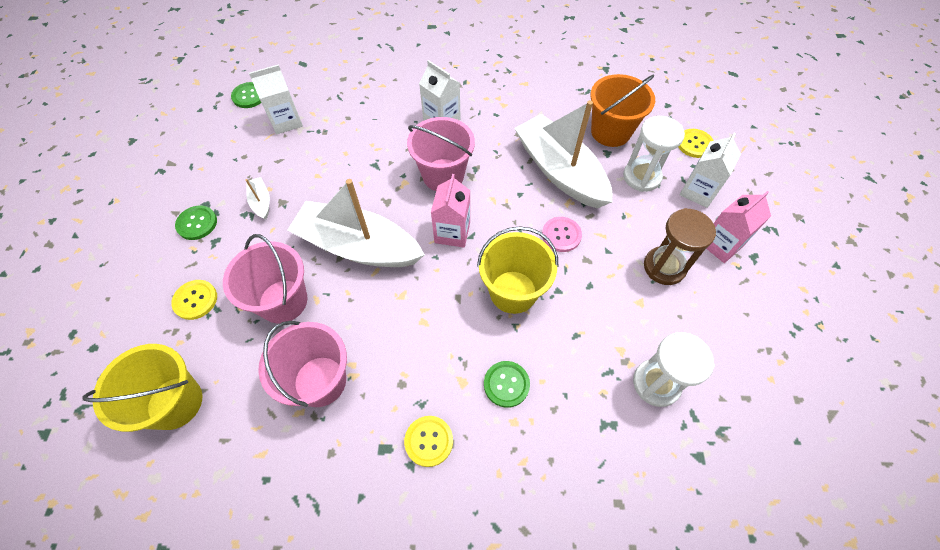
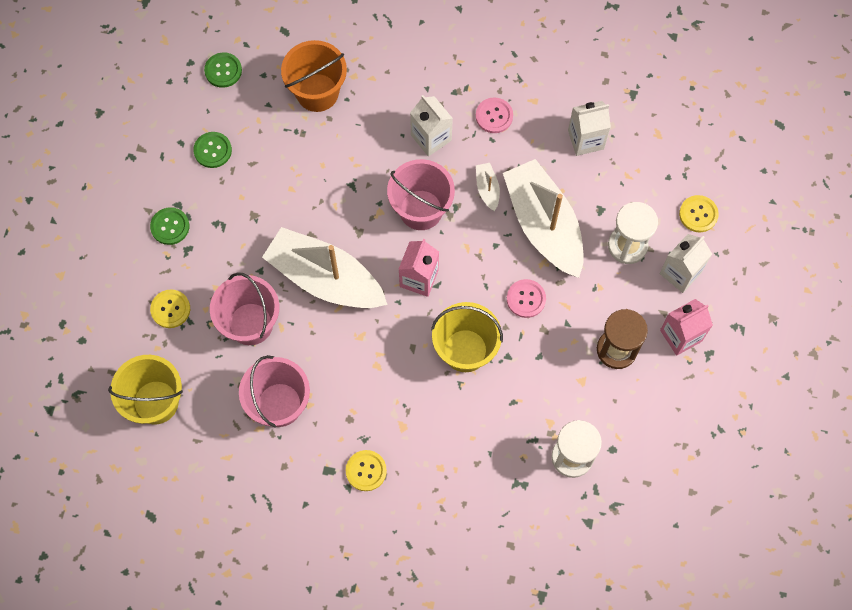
camera: 10 degrees right, 10 degrees up
(261, 202) = (233, 212): white boat -> white boat (487, 189)
(286, 121) = (262, 113): white carton -> white carton (585, 139)
(493, 97) = (494, 116): none -> pink button
(506, 384) = (440, 435): green button -> green button (212, 150)
(610, 132) = (612, 183): orange bucket -> orange bucket (317, 92)

